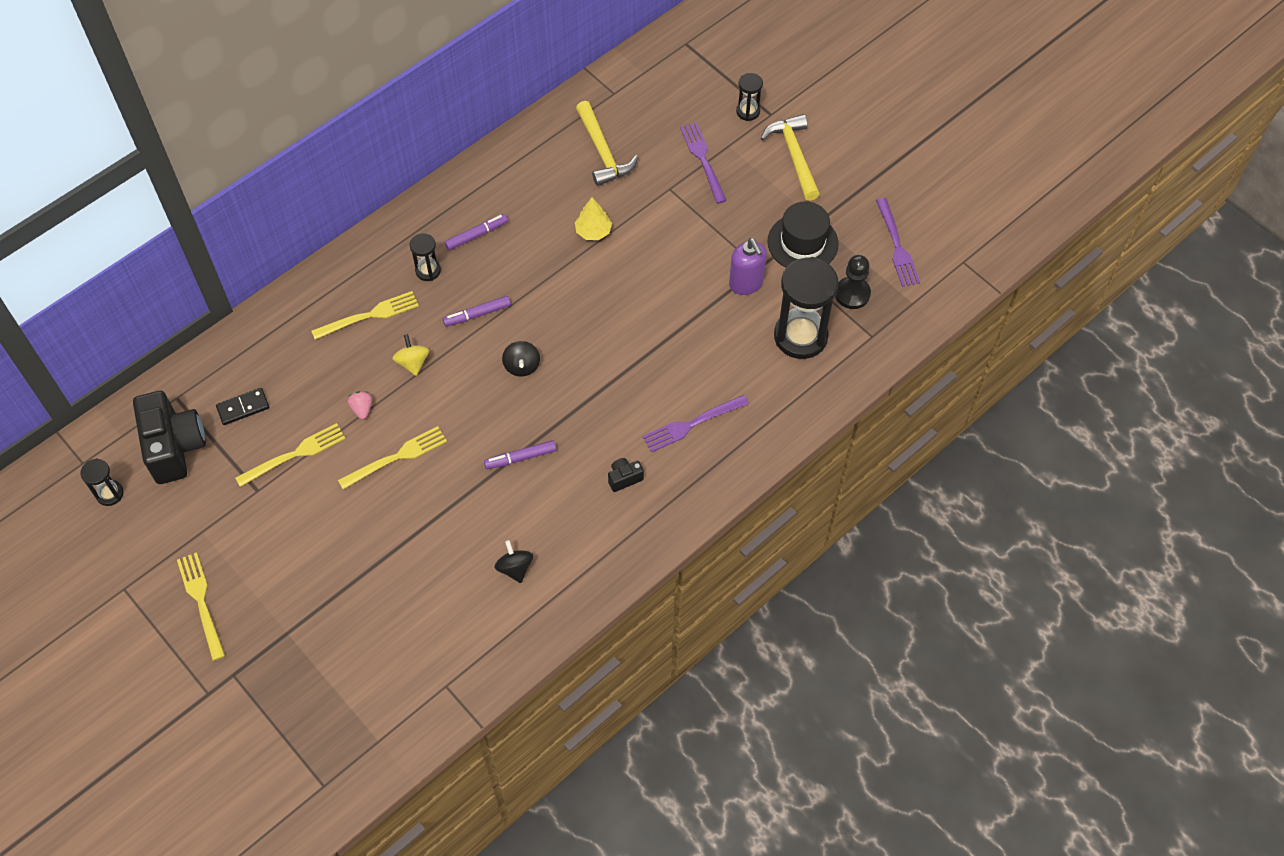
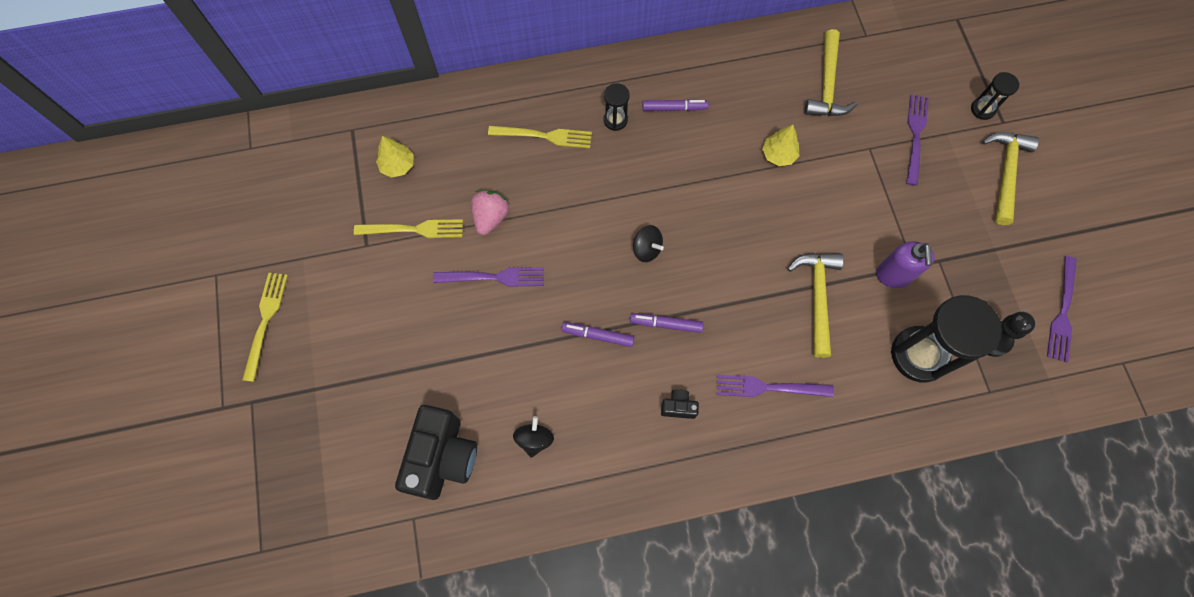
camera: 30 degrees right, 10 degrees up
(110, 494) = (254, 186): black hourglass -> none
(175, 447) = (325, 172): black camera -> black camera (443, 457)
(243, 407) = (397, 165): black domino -> yellow tree
(362, 409) = (491, 217): pink strawberry -> pink strawberry, size x1.62
(397, 457) = (494, 277): yellow fork -> purple fork
(413, 362) = (556, 197): yellow spinning top -> none
(477, 314) = (635, 181): purple marker -> purple marker (666, 324)
(522, 366) = (646, 249): black spinning top -> black spinning top turned 75 degrees counterclockwise
(692, 332) = (817, 297): none -> yellow hammer
(802, 243) = (969, 262): black hat -> none

